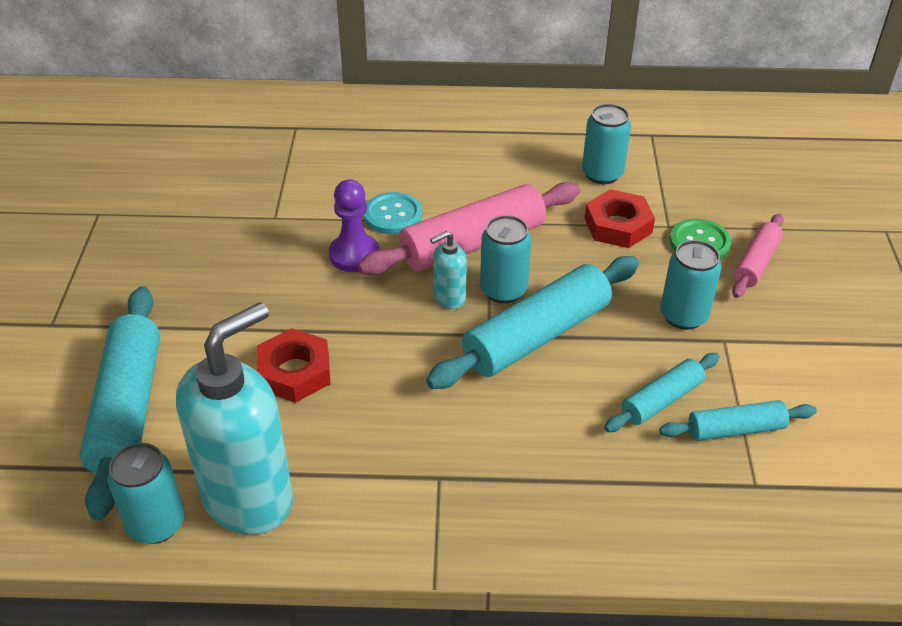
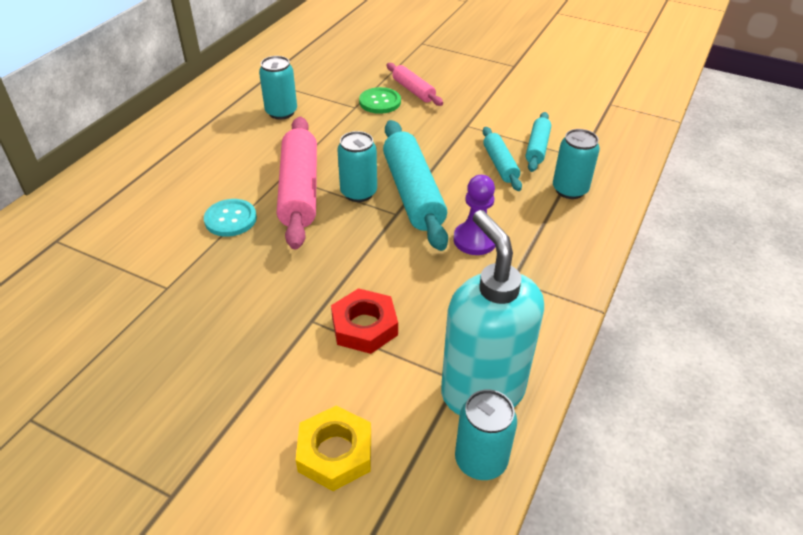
camera: 65 degrees left, 0 degrees up
(128, 409) = (335, 453): turquoise rolling pin -> yellow nut
(354, 255) = (258, 254): purple pawn -> purple pawn (475, 240)
(449, 298) = (346, 220): turquoise soap dispenser -> none
(618, 225) = (337, 124): red nut -> none
(683, 316) = (437, 131): turquoise can -> turquoise can (570, 190)

